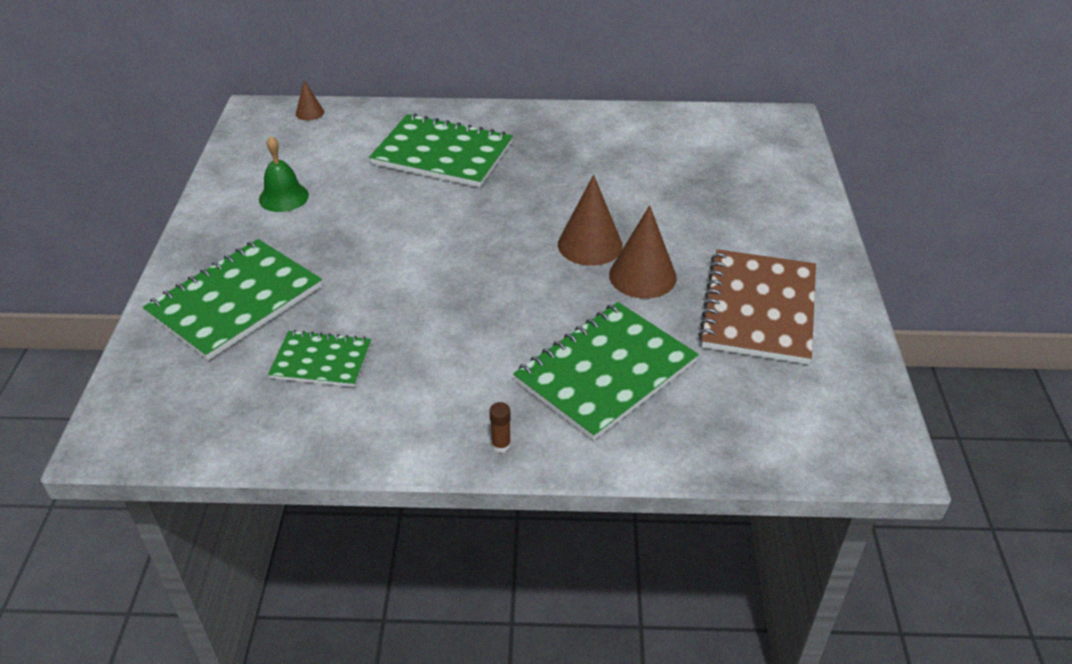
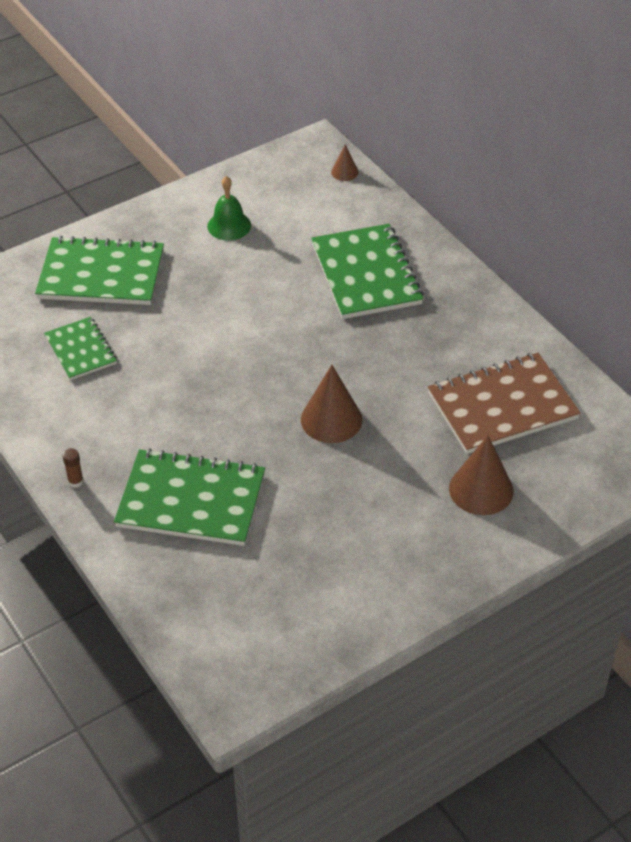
camera: 55 degrees right, 5 degrees up
(642, 276) = (320, 469): brown cone -> brown cone (481, 489)
(758, 309) = (343, 558): brown notebook -> brown notebook (502, 406)

